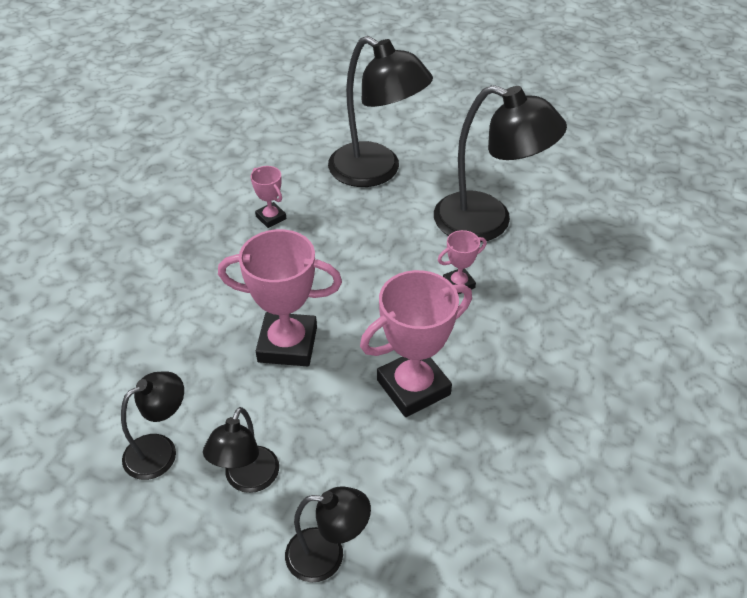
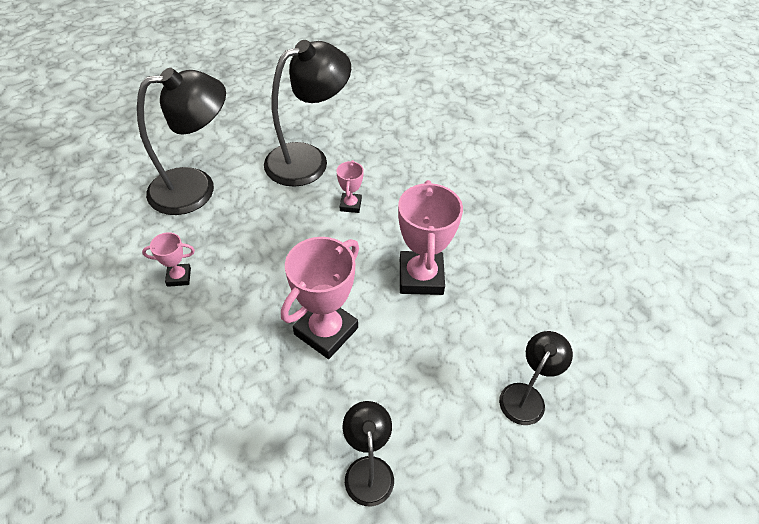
camera: 60 degrees left, 5 degrees up
(247, 480) = (435, 417): black lamp -> none

